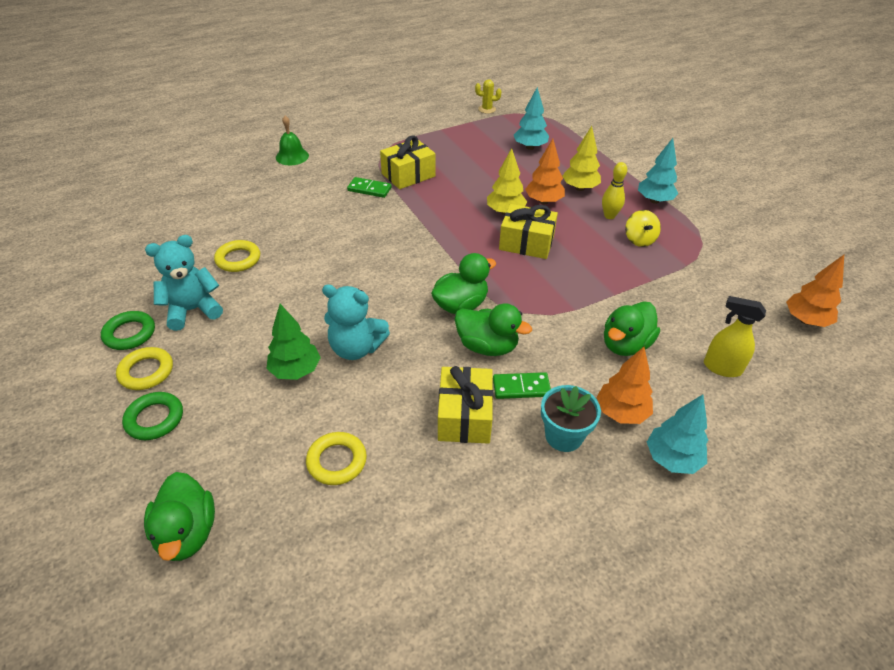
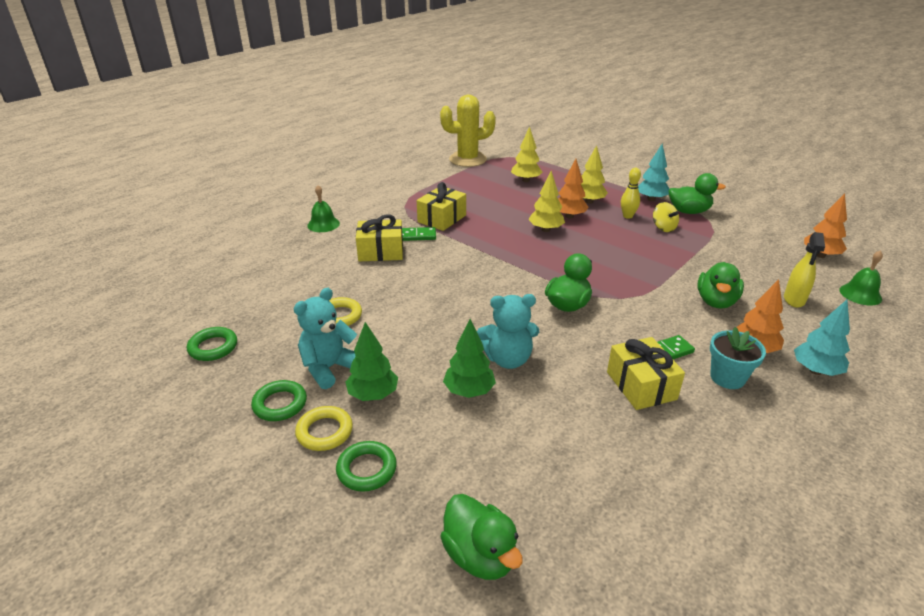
camera: 20 degrees left, 10 degrees down
(115, 262) = (213, 347): none -> green ring
(210, 348) = (373, 395): none -> green tree
(337, 461) = (566, 452): yellow ring -> none
(487, 109) = (467, 159): yellow cactus -> yellow cactus, size x2.36
(487, 346) = (614, 329): green duck -> green duck (689, 211)
(526, 243) = (581, 248): yellow gift -> yellow gift (381, 251)
(530, 147) = (526, 180): turquoise tree -> yellow tree
(721, 368) = (794, 300): yellow spray bottle -> yellow spray bottle turned 75 degrees counterclockwise
(813, 383) = (860, 294): none -> green bell

